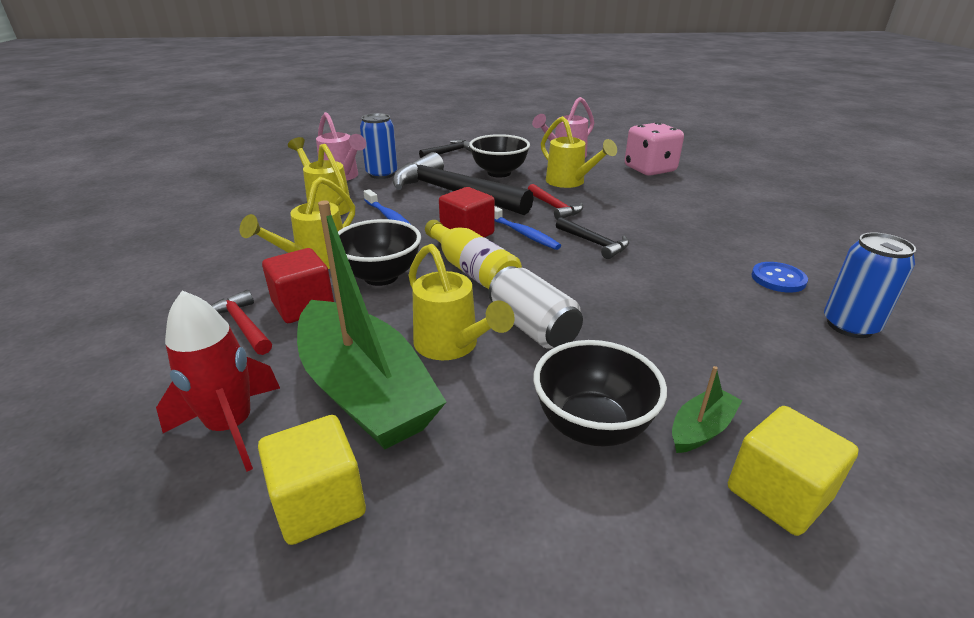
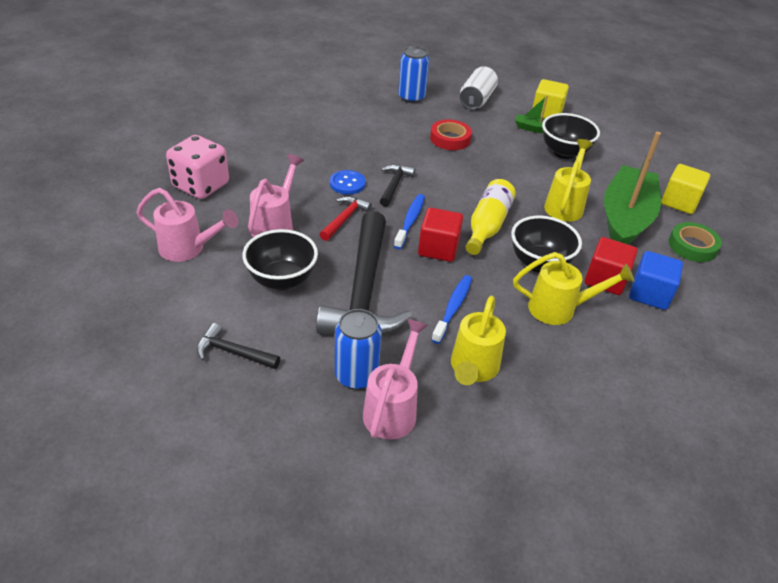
camera: 125 degrees left, 10 degrees up
(231, 427) = (692, 246): red rocket -> green tape
(242, 325) = (649, 294): red hammer -> blue cube
(533, 327) = (518, 184): white can -> white can (476, 100)
(570, 183) = (276, 225): yellow watering can -> pink watering can
(691, 315) = (450, 139): none -> red tape
(778, 279) = (379, 116): blue button -> blue button (347, 183)

